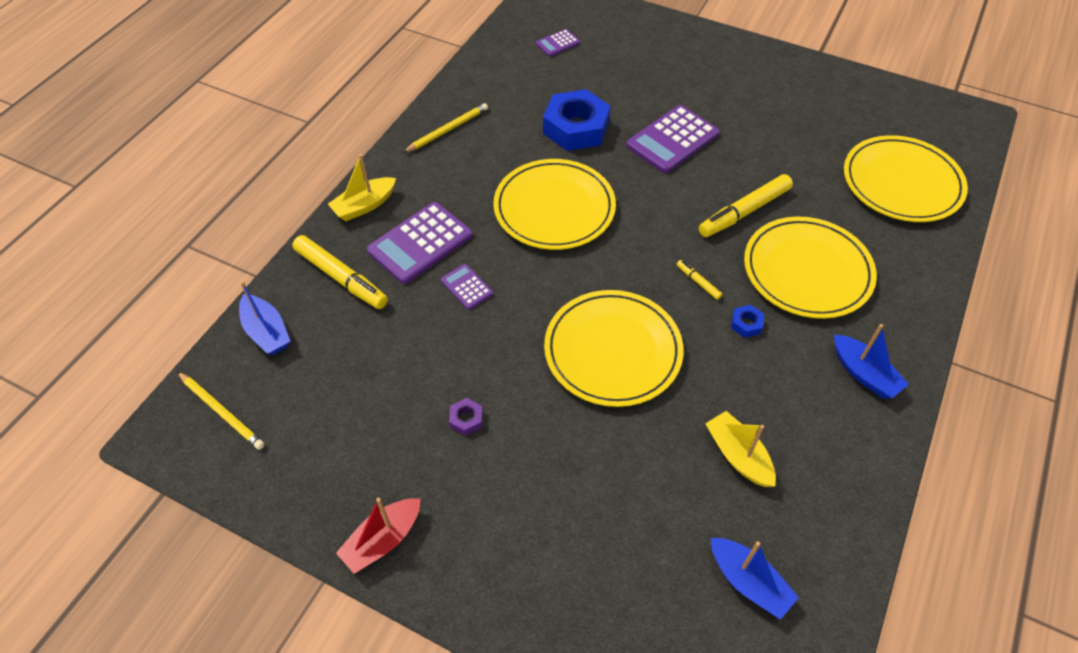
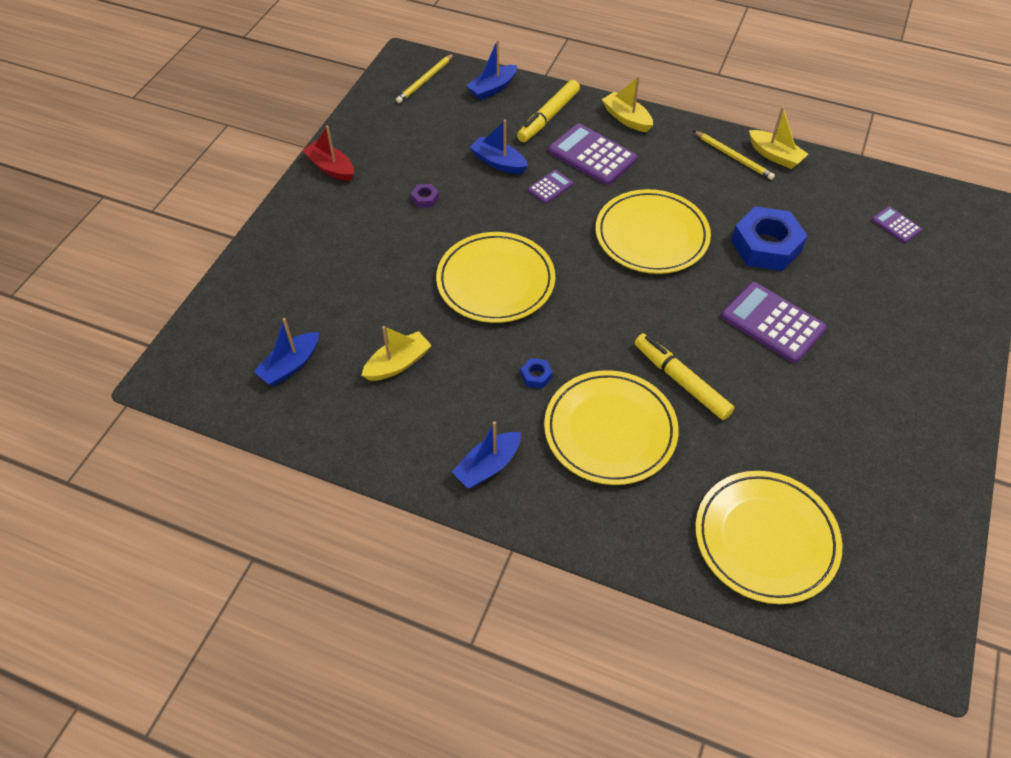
camera: 85 degrees right, 0 degrees up
(413, 335) = (498, 162): none -> blue boat
(452, 100) = (775, 156): none -> yellow boat
(698, 282) = (580, 341): yellow marker -> none

